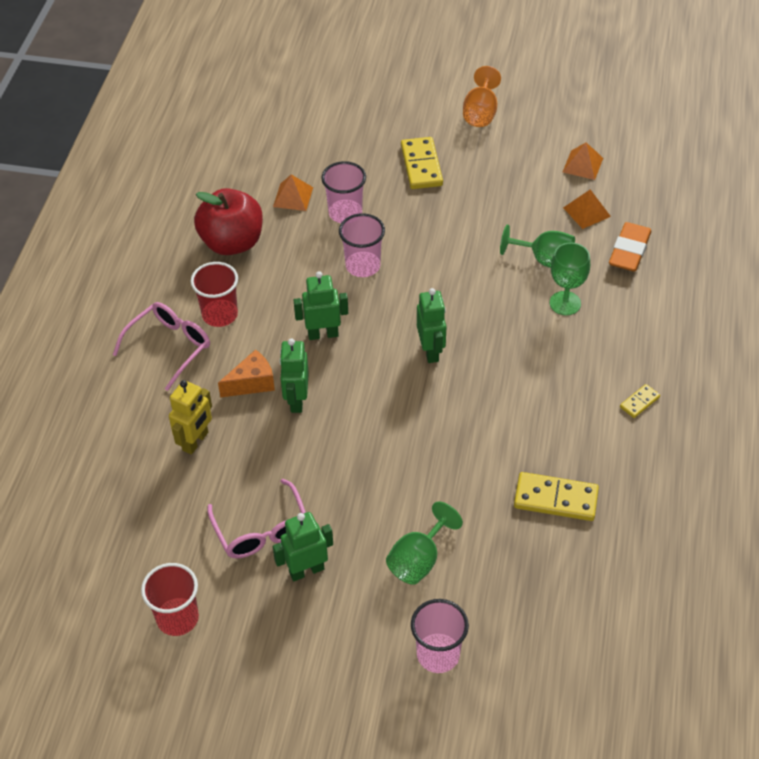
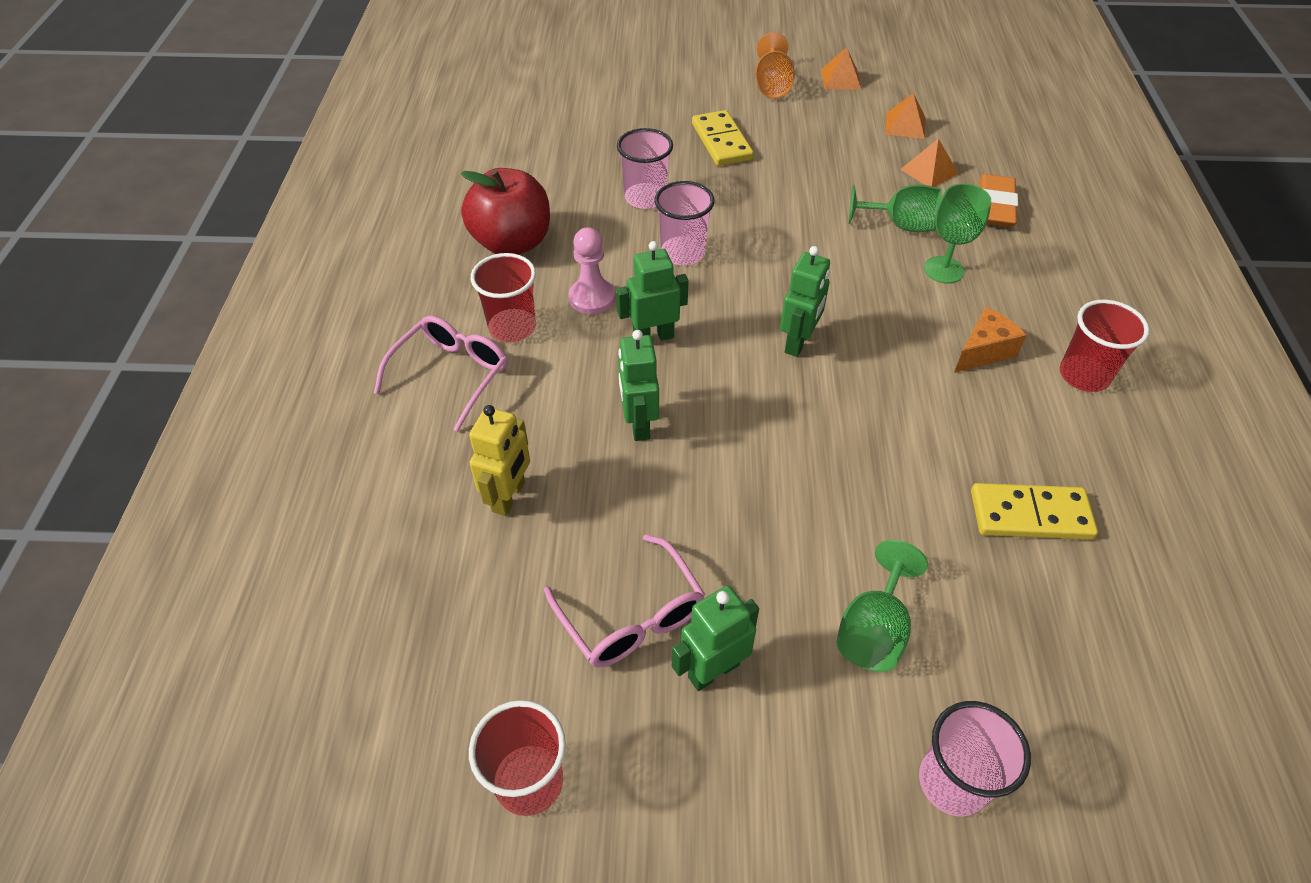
camera: 10 degrees left, 0 degrees up
(252, 383) = (573, 408): orange cheese -> orange cheese (983, 351)
(284, 297) = (592, 298): none -> pink pawn
(293, 197) = (577, 186): orange pyramid -> orange pyramid (841, 79)
(431, 351) = (798, 342): green robot -> green robot turned 45 degrees clockwise
(639, 402) = (1084, 375): yellow domino -> red cup

